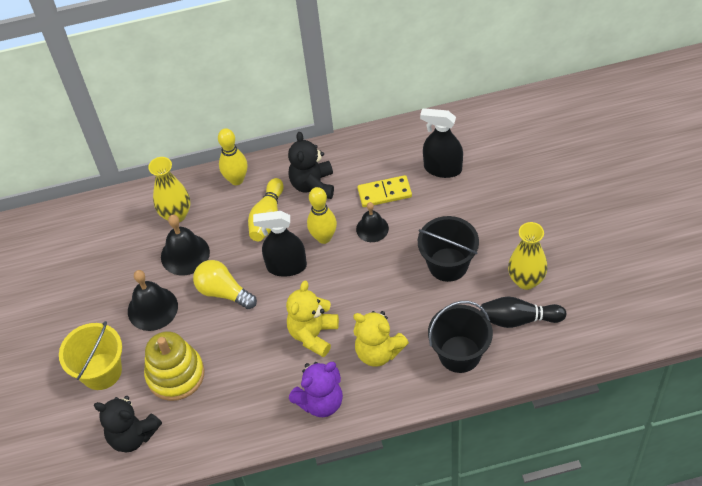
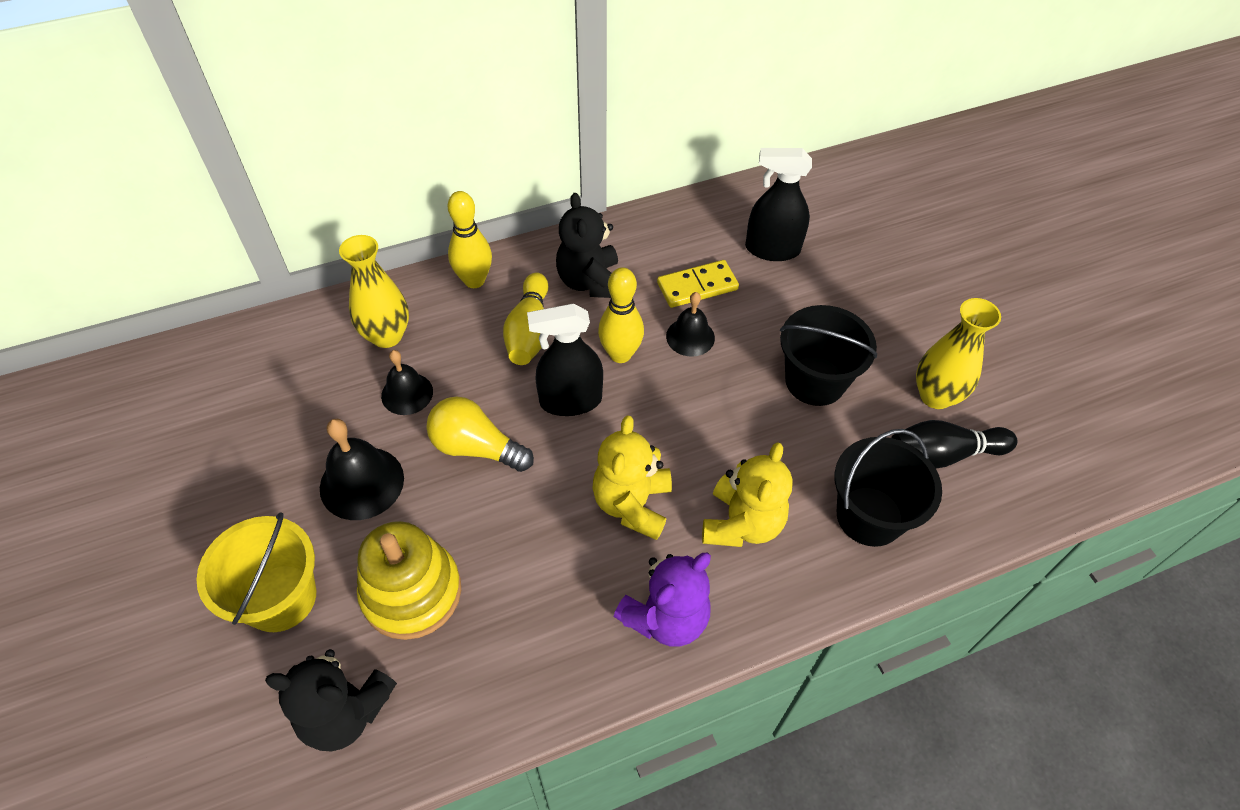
camera: 15 degrees left, 0 degrees up
(185, 254) = (407, 393): black bell -> black bell, size x0.66
(378, 352) = (742, 523): yellow teddy bear -> yellow teddy bear turned 90 degrees counterclockwise

